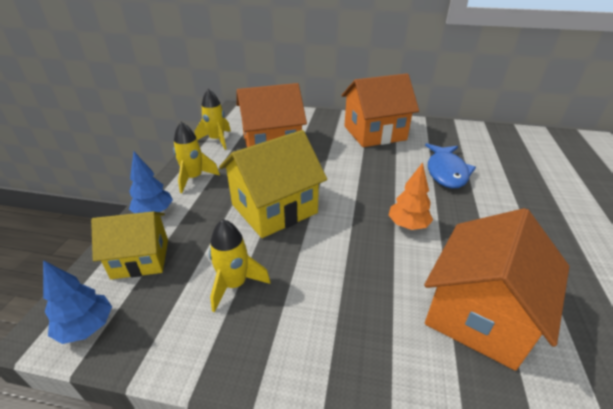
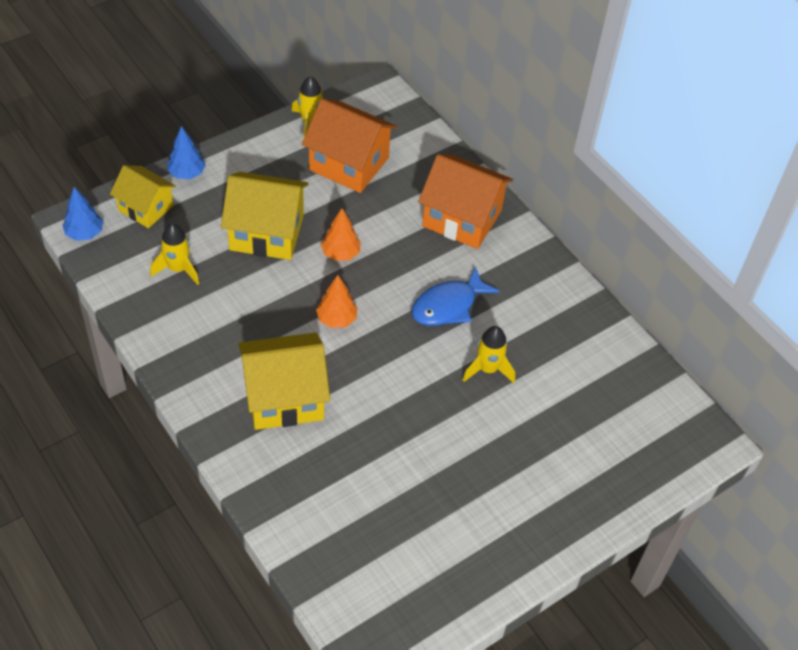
camera: 40 degrees right, 15 degrees up
(194, 178) = (245, 158): yellow rocket -> yellow rocket (488, 369)
(343, 187) = (340, 253): none -> orange tree
(479, 313) = (284, 397): orange house -> yellow house

